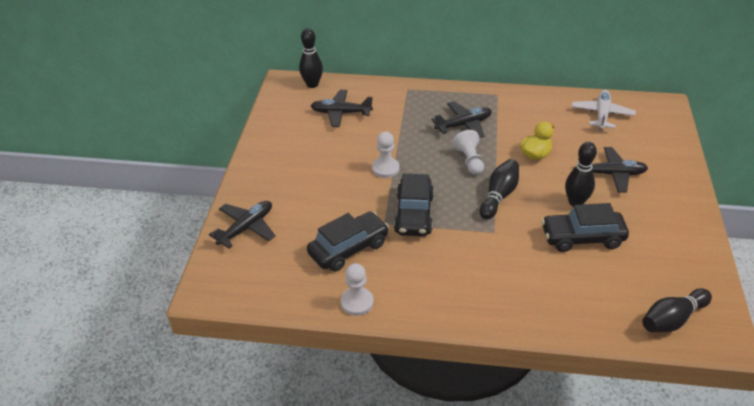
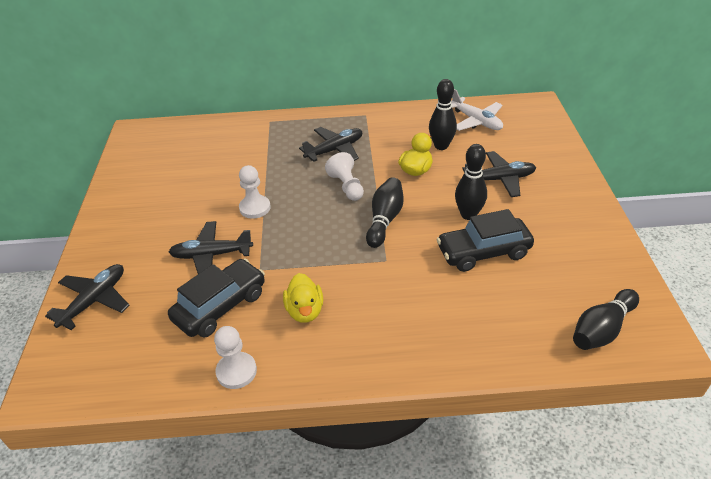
camera: 10 degrees left, 0 degrees up
(312, 84) = (165, 130): black bowling pin -> black bowling pin (441, 146)
(341, 113) = (199, 155): black plane -> black plane (211, 255)
(414, 214) = (293, 254): black car -> none
(418, 263) = (305, 311): none -> yellow duck
(602, 114) = (476, 121): white plane -> white plane turned 135 degrees clockwise

